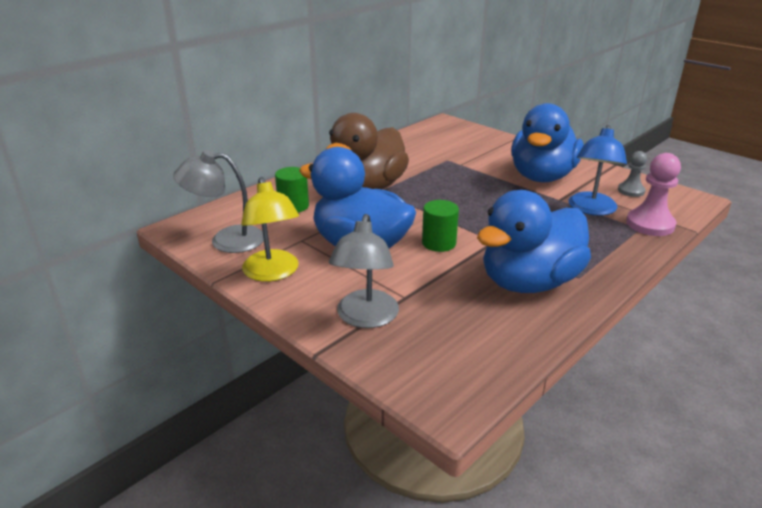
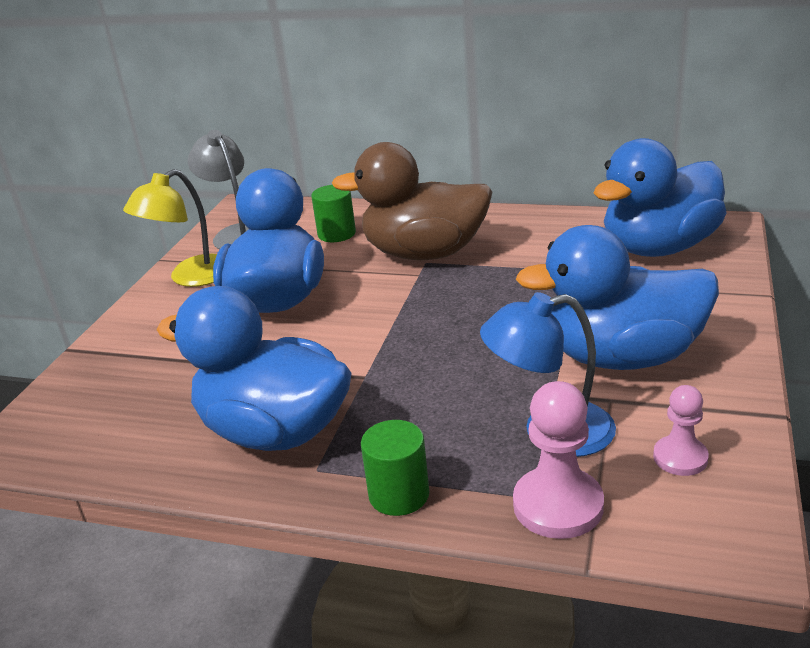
camera: 65 degrees right, 0 degrees up
(365, 318) = (136, 352): grey lamp -> none
(439, 243) = (325, 341): green cylinder -> green cylinder (399, 494)
(448, 139) = (658, 248): none -> blue duck
(631, 191) = (680, 458): grey pawn -> pink pawn

